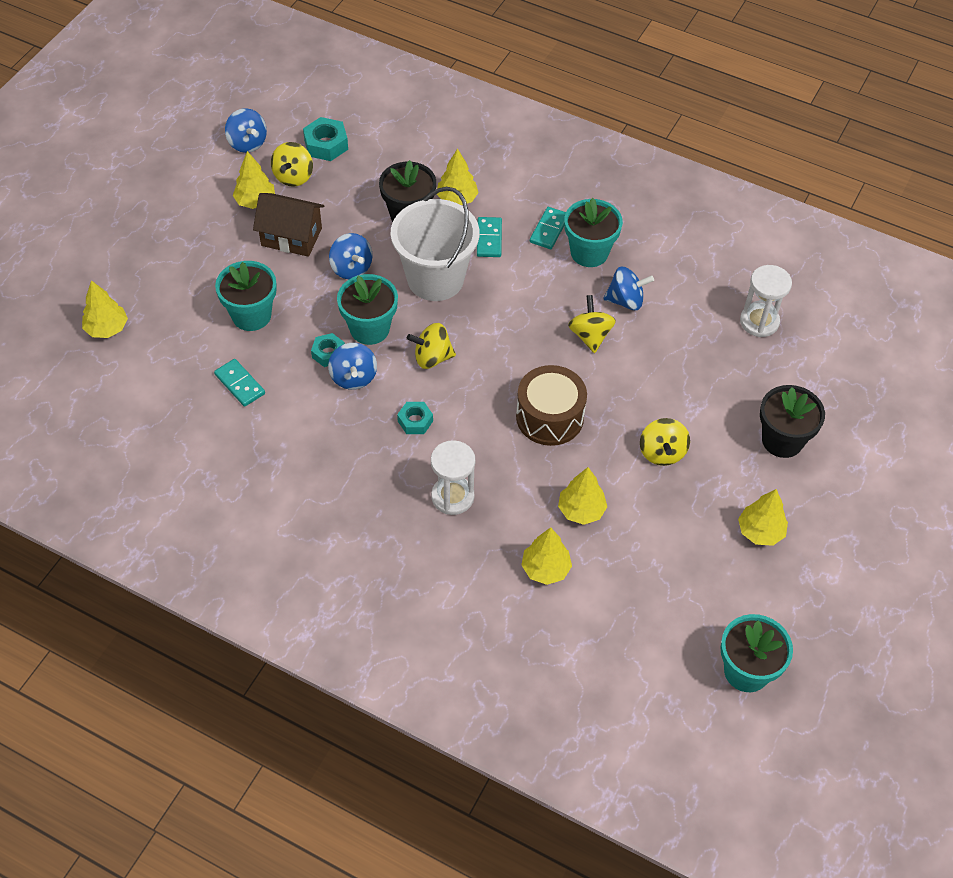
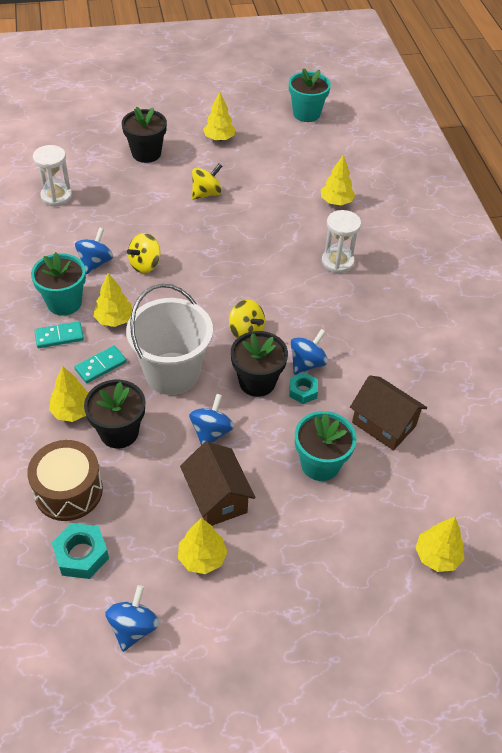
camera: 130 degrees left, 5 degrees down
(239, 384) = (383, 424): turquoise domino -> brown house
(293, 176) = (145, 550): yellow spinning top -> none
(369, 329) = (257, 382): turquoise flower pot -> black flower pot
(415, 421) = (305, 310): turquoise nut -> none
(549, 417) = (232, 250): brown drum -> brown drum (68, 491)
(581, 510) = (283, 206): yellow tree -> yellow tree (114, 320)
(626, 300) = (95, 263): blue spinning top -> blue spinning top turned 60 degrees clockwise

